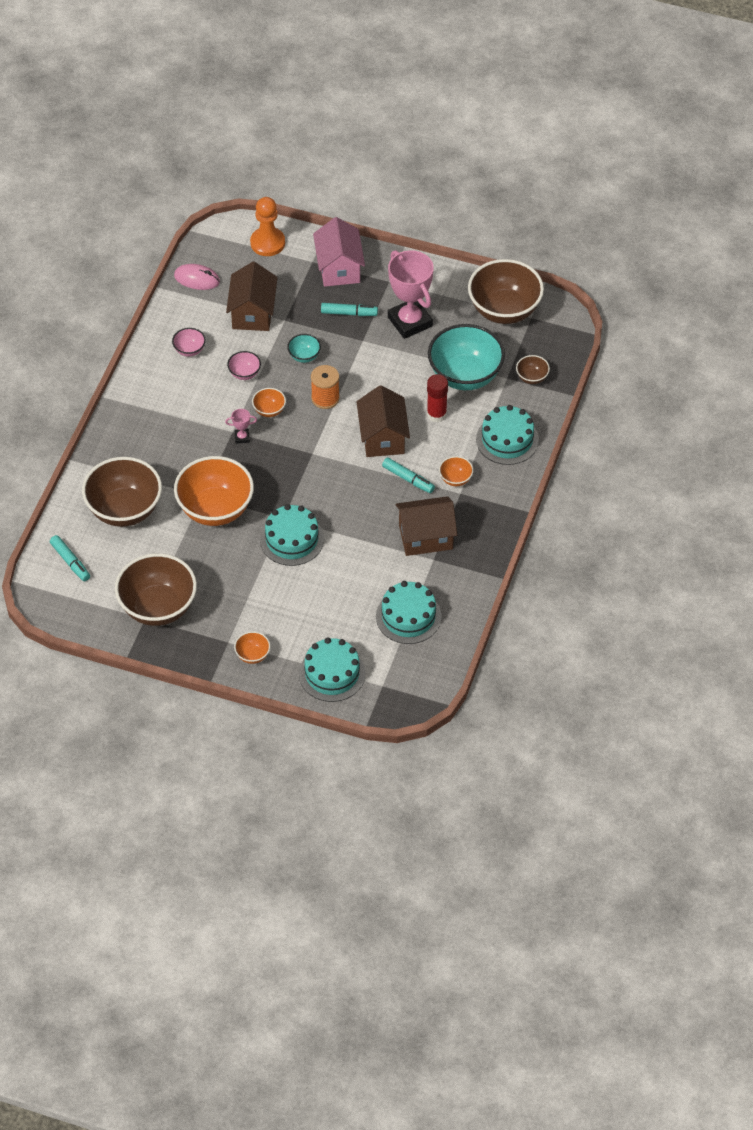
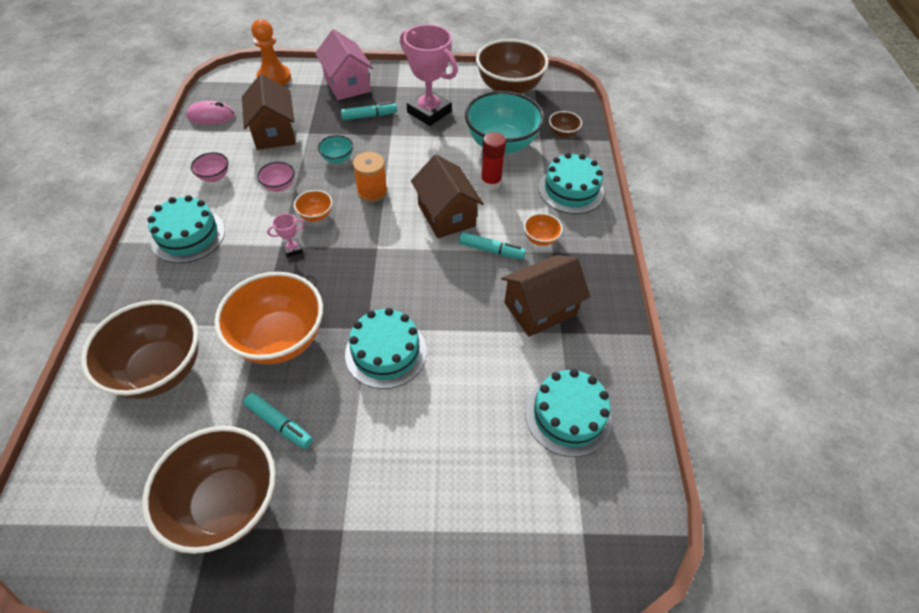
camera: 20 degrees left, 0 degrees up
(70, 562) = (87, 466): turquoise marker -> turquoise marker (279, 424)
(252, 655) = (384, 542): orange bowl -> none
(332, 673) = (507, 536): turquoise cake -> turquoise cake (188, 235)

